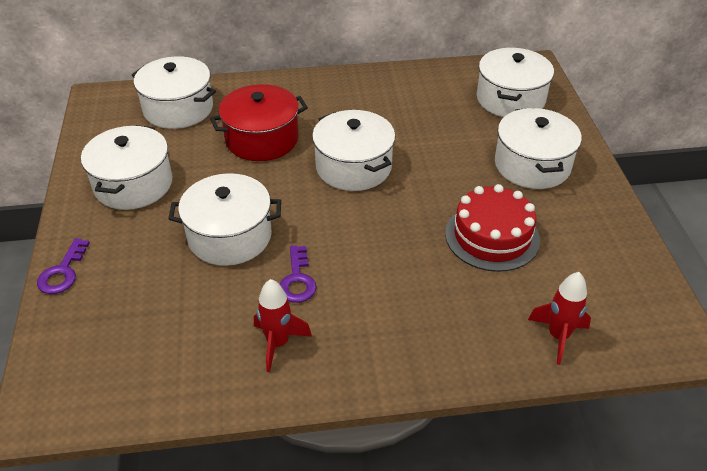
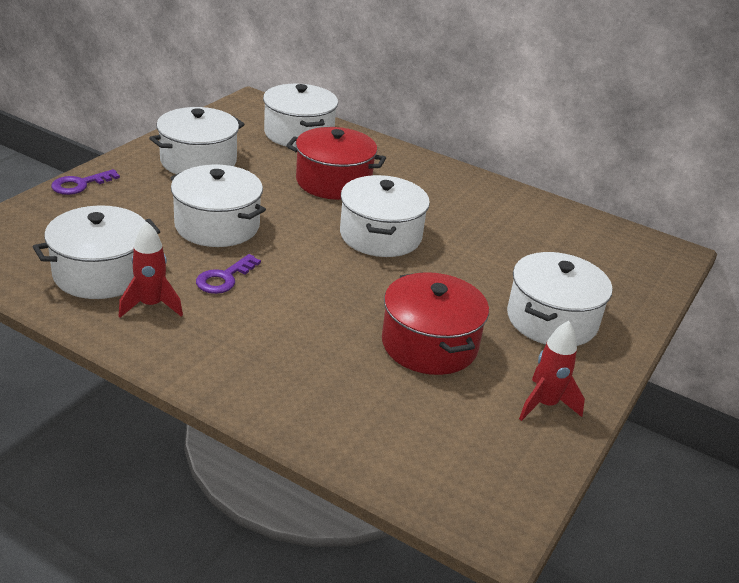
camera: 35 degrees right, 10 degrees down
(492, 236) = (429, 344): red cake -> red pot
(510, 99) = (607, 264): white pot -> white pot (101, 273)
(558, 336) = (379, 444): red rocket -> red rocket (545, 405)

